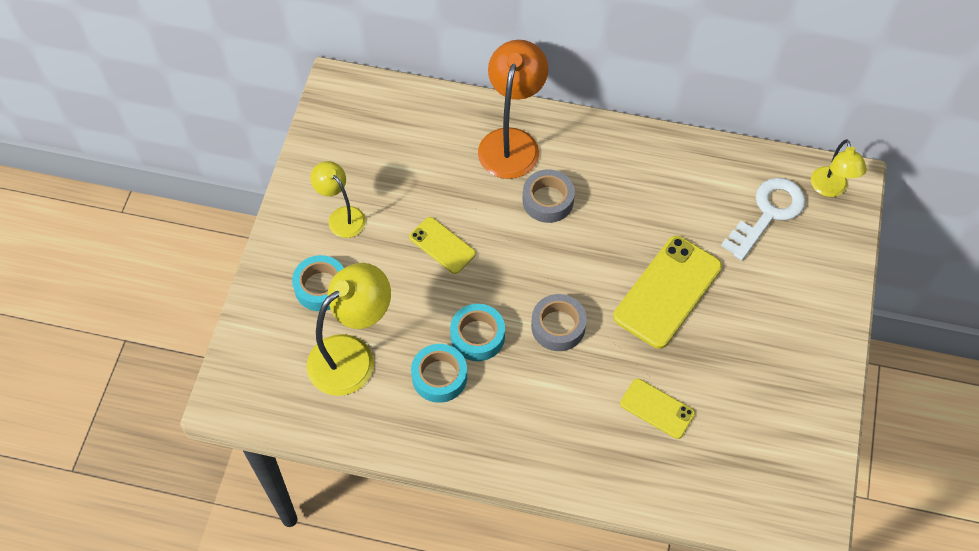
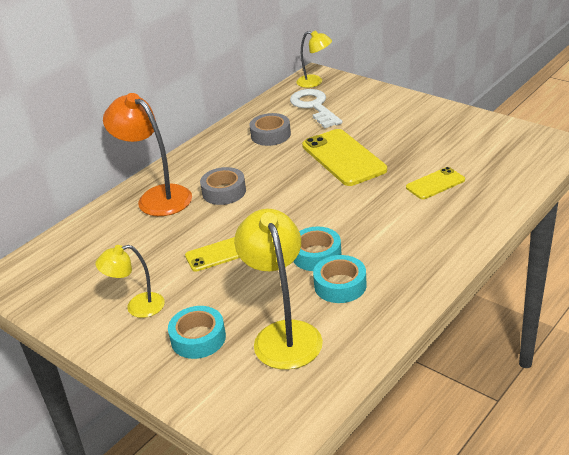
camera: 60 degrees left, 25 degrees down
(558, 326) = (336, 212): grey tape -> grey tape (270, 135)

